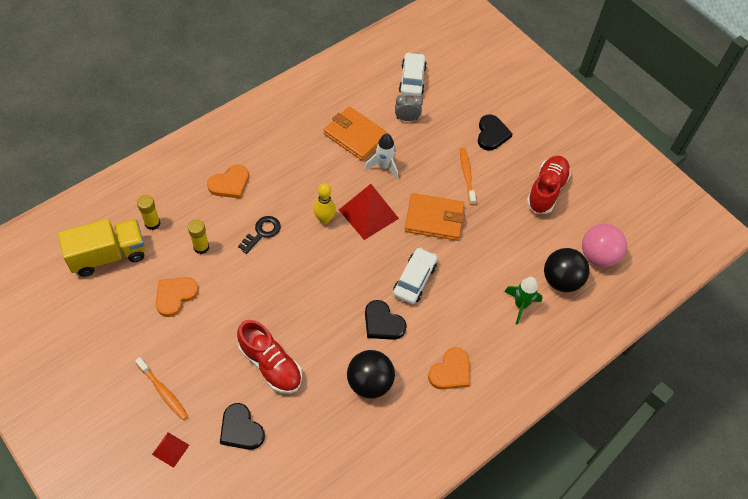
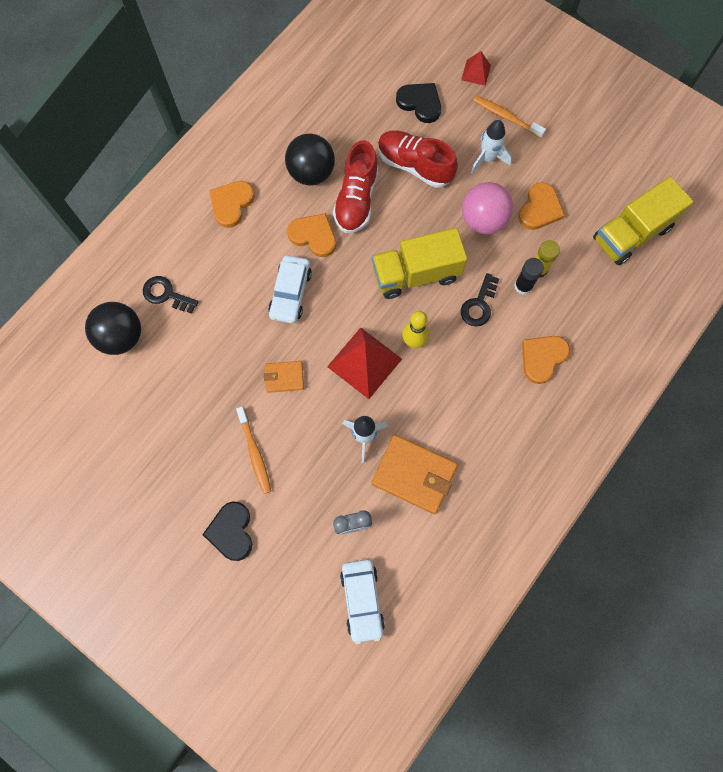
camera: 170 degrees right, 15 degrees up
(152, 223) = (605, 283): yellow glue stick -> none
(200, 354) = (487, 159): none -> white rocket
(220, 237) = (523, 286): none -> black glue stick
(304, 269) = (416, 274): none -> yellow truck
(382, 323) = (313, 236): black heart -> orange heart
(434, 219) = (284, 377): orange wallet -> orange wallet, size x0.55
(520, 305) = (166, 294): green rocket -> black key
(546, 190) = (148, 458): red shoe -> red shoe (356, 199)
(598, 256) = (78, 381): pink ball -> pink ball (483, 220)

